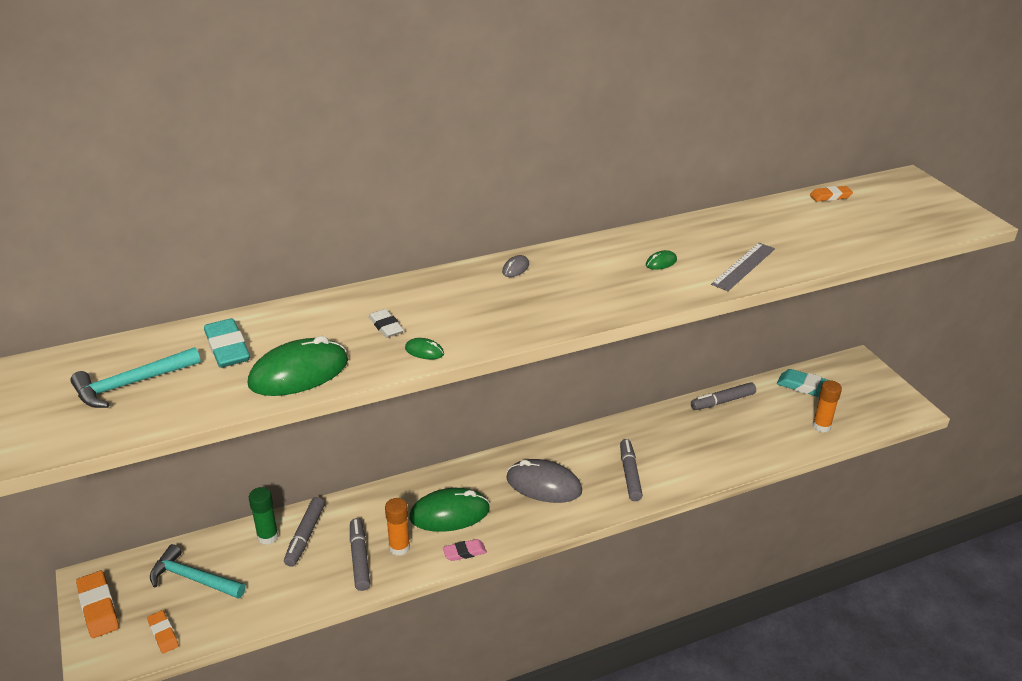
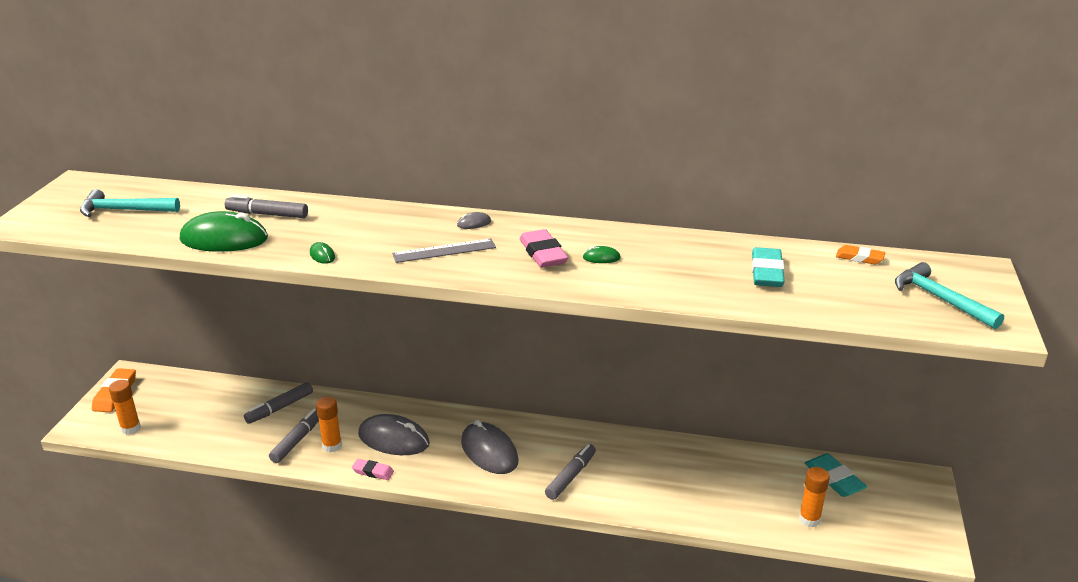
camera: 35 degrees right, 5 degrees down
(163, 634) = (130, 428): orange eraser -> orange glue stick
(193, 578) = (184, 402): turquoise hammer -> turquoise hammer (940, 299)
(227, 348) = (206, 209): turquoise eraser -> turquoise eraser (767, 272)
(268, 536) = (256, 397): green glue stick -> none
(386, 326) = (322, 230): white eraser -> none
(449, 513) = (394, 439): green mouse -> grey mouse
(612, 276) = (543, 253): none -> pink eraser
(722, 401) = (729, 455): grey marker -> grey marker (267, 214)
(743, 266) = (673, 285): grey ruler -> grey ruler (444, 251)

